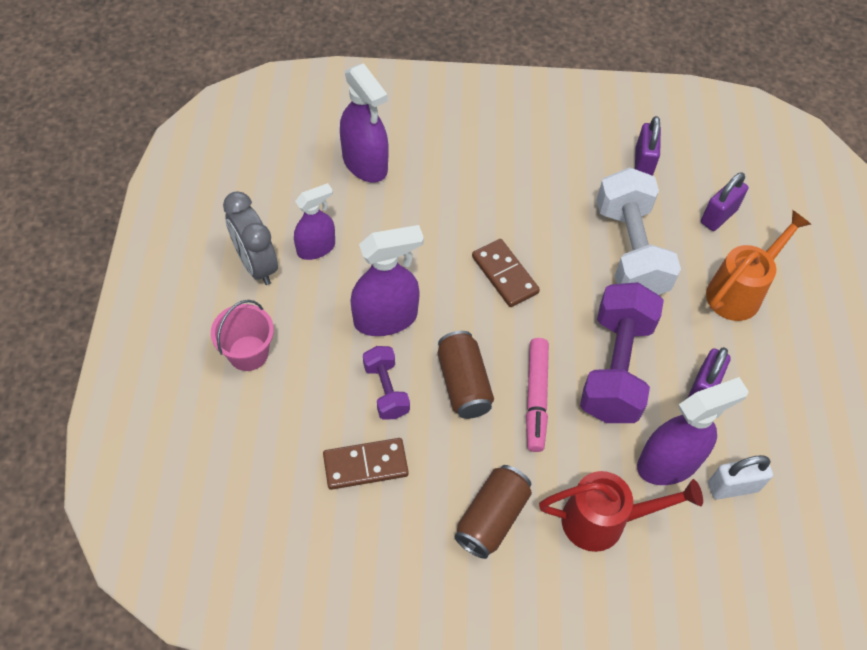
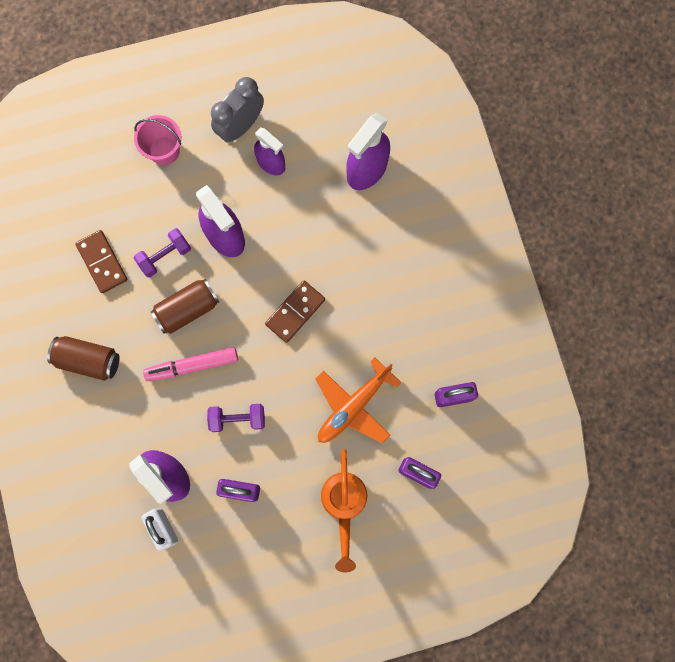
camera: 75 degrees right, 20 degrees up
(604, 521) = (108, 439): red watering can -> none
(615, 368) = (237, 419): purple dumbbell -> purple dumbbell, size x0.52
(630, 251) = (354, 406): white dumbbell -> orange plane
(739, 291) = (344, 504): orange watering can -> orange watering can turned 60 degrees clockwise

